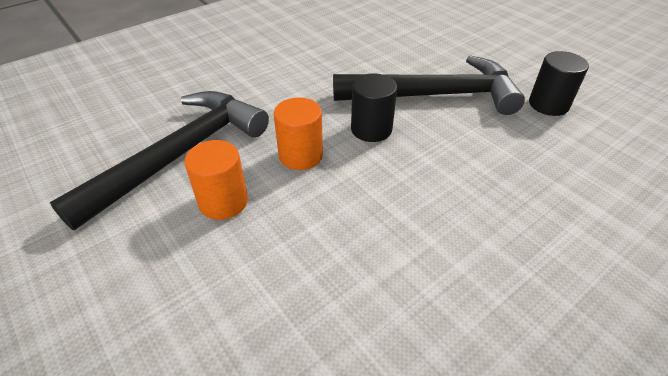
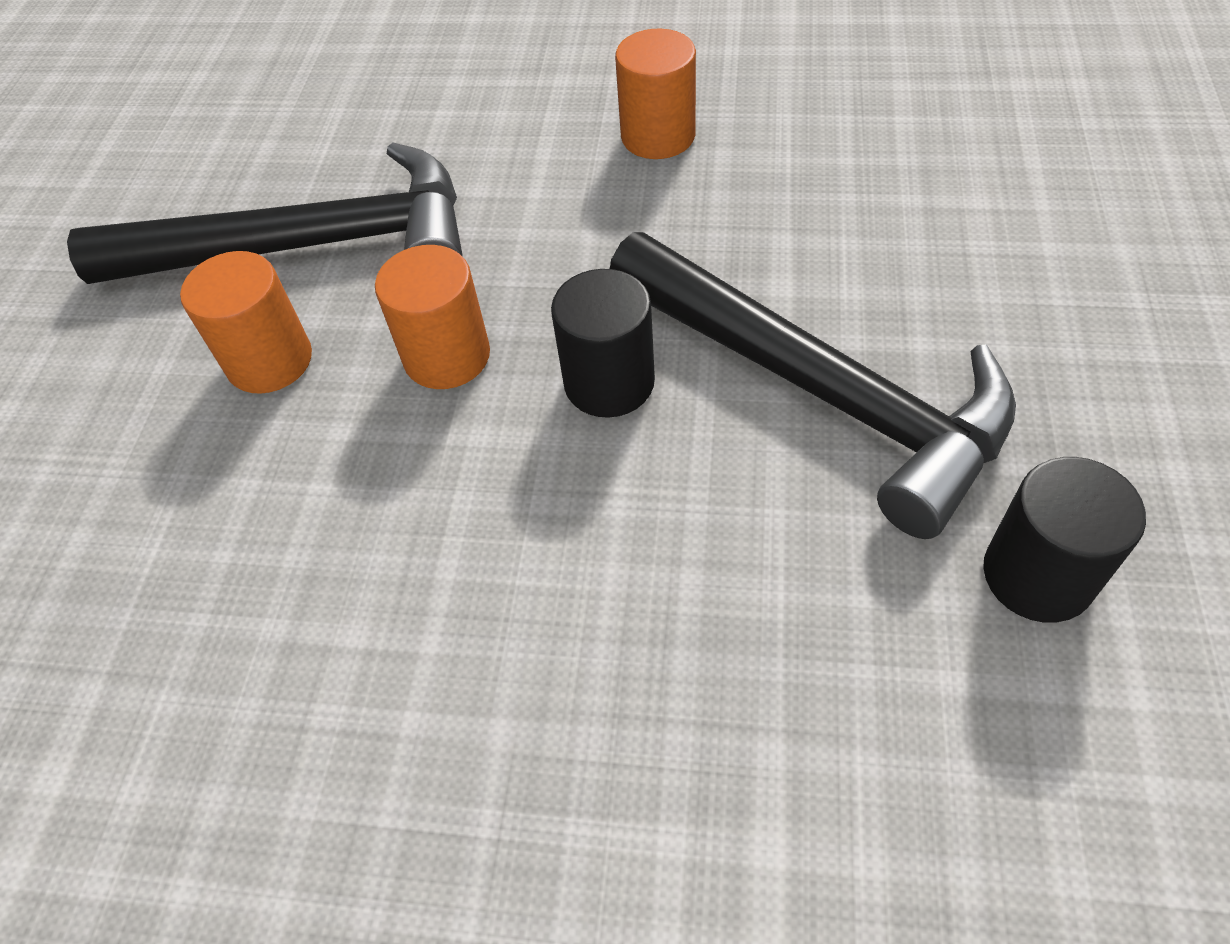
camera: 50 degrees right, 10 degrees up
(280, 56) = (658, 136): none -> orange cylinder

